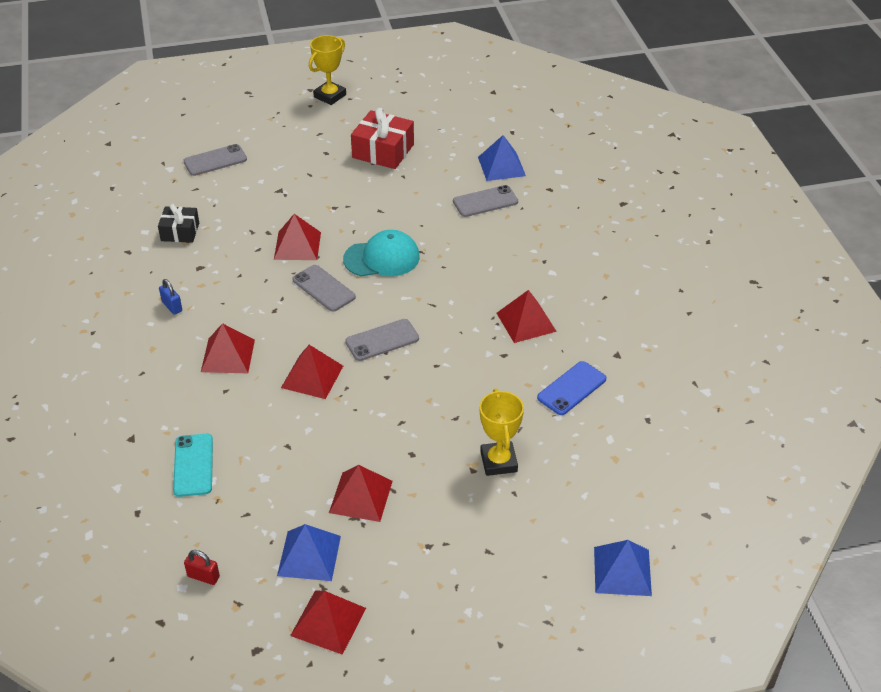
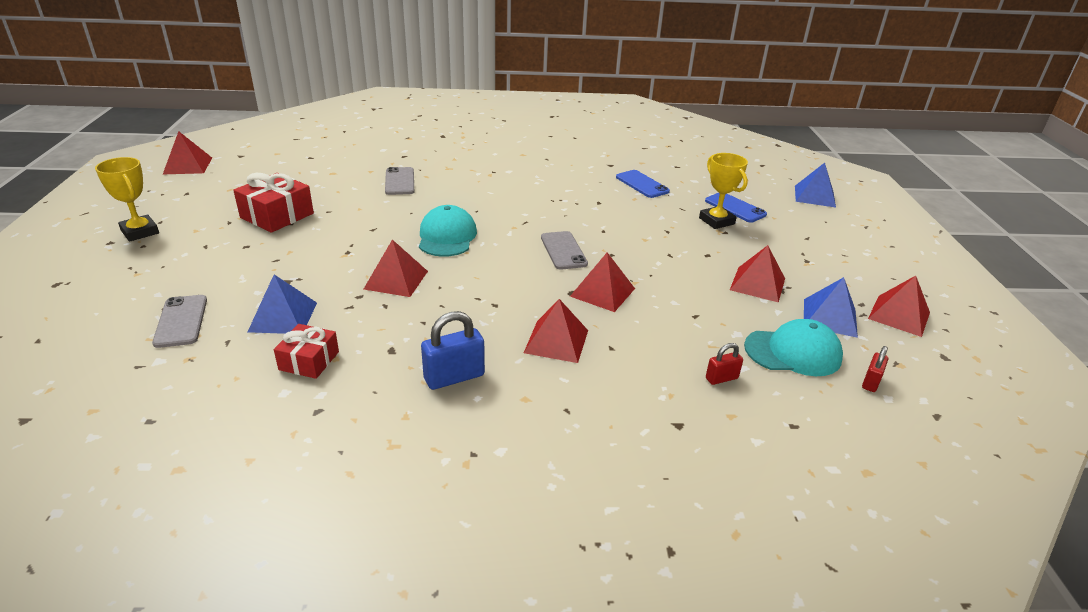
camera: 80 degrees left, 10 degrees down
(172, 306) = (454, 377): blue padlock -> blue padlock, size x1.75
(180, 232) = (309, 361): black gift -> red gift
(193, 465) = (721, 378): turquoise phone -> red padlock
(241, 519) = (793, 352): none -> turquoise cap
(323, 288) = (475, 272): grey phone -> none
(498, 462) = (716, 221): yellow trophy -> yellow trophy turned 60 degrees clockwise
(501, 166) = (356, 168): blue pyramid -> blue pyramid (283, 317)
(526, 322) = (563, 189): red pyramid -> red pyramid (188, 165)
(544, 480) = (735, 208): none -> blue phone

